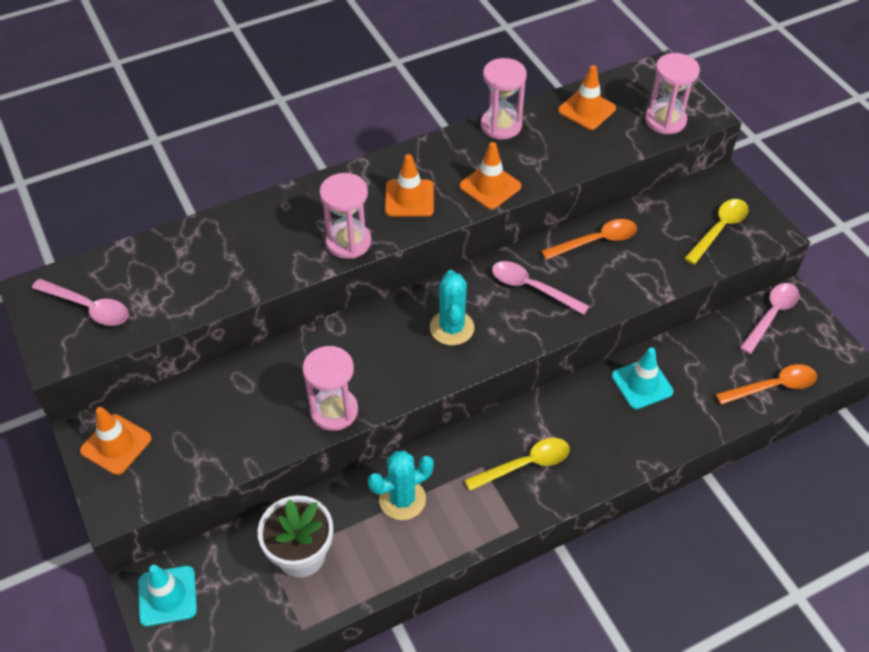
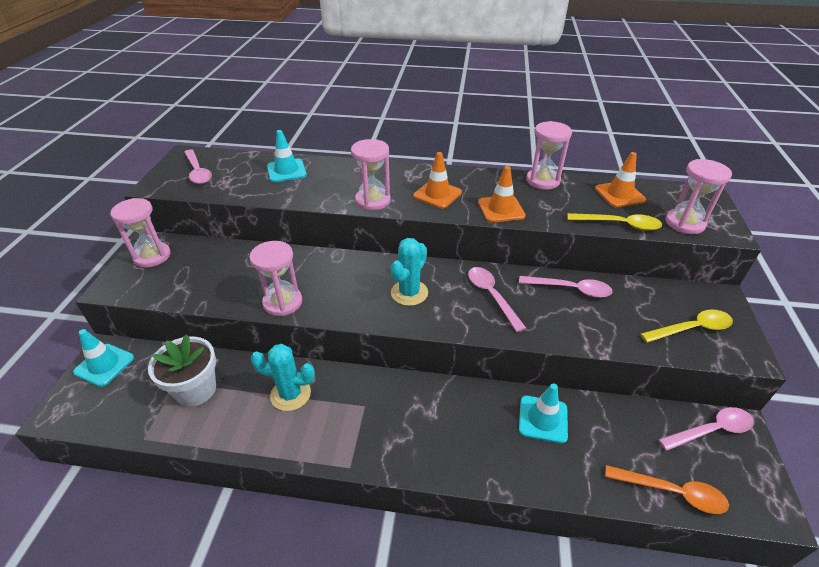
camera: 35 degrees right, 10 degrees down
(116, 444) = (152, 256): orange traffic cone -> pink hourglass
(202, 250) = (286, 171): none -> turquoise traffic cone
(525, 465) = (396, 424): yellow spoon -> yellow spoon (619, 225)
(596, 241) = (570, 289): orange spoon -> pink spoon

